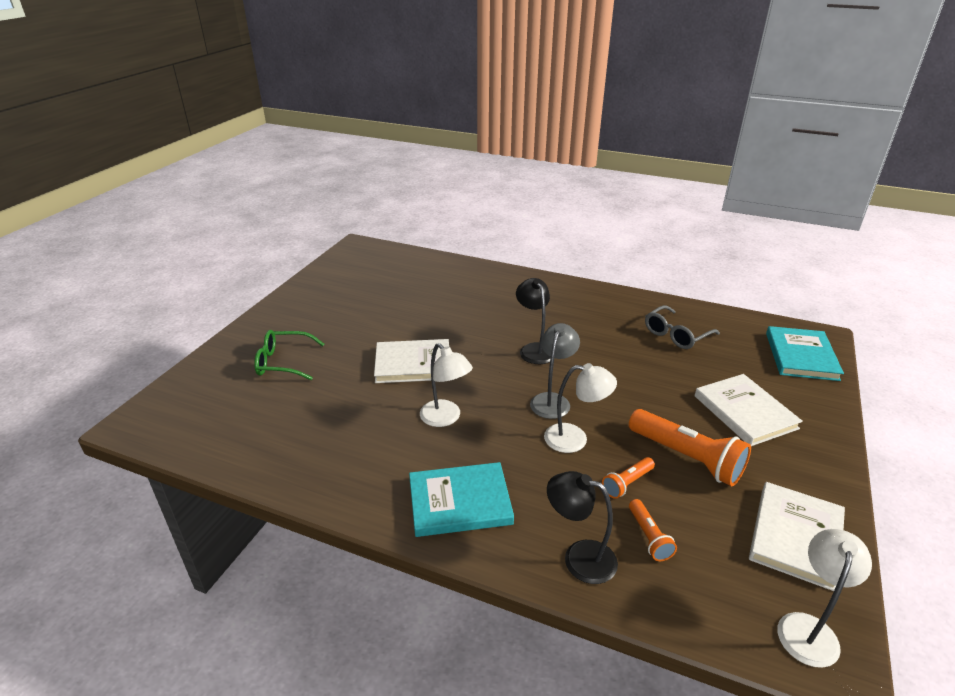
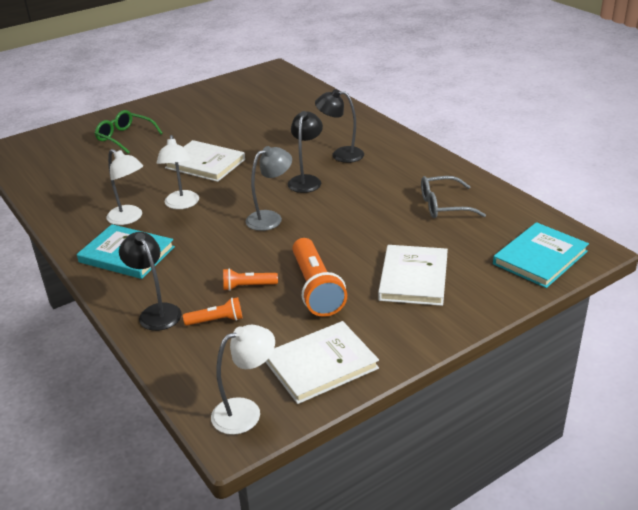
camera: 35 degrees right, 0 degrees up
(531, 314) = (341, 154): none -> black lamp
(575, 439) = (251, 247): white lamp -> white lamp (129, 218)
(648, 537) = (216, 320): orange flashlight -> orange flashlight turned 120 degrees counterclockwise

